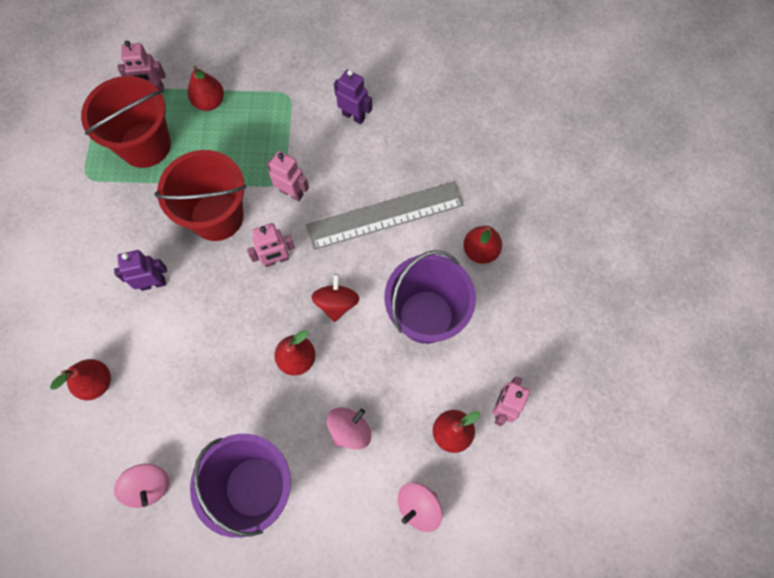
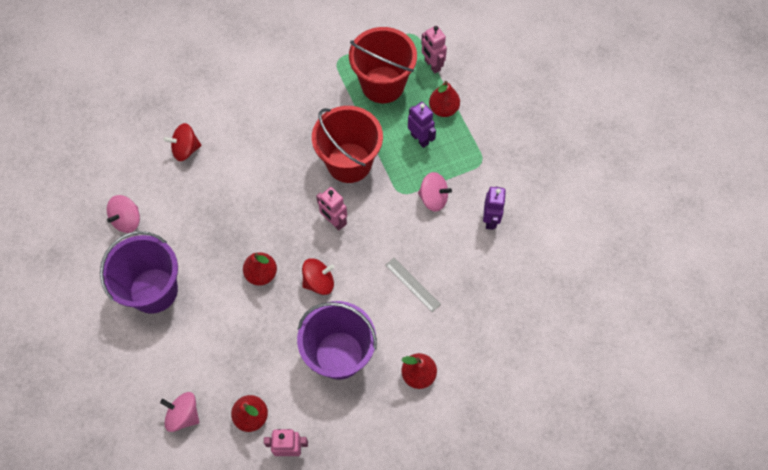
camera: 65 degrees right, 5 degrees down
(96, 382) = (186, 149): red pear -> red spinning top
(153, 283) = (275, 147): purple robot -> purple robot (420, 139)
(292, 192) = (396, 205): pink robot -> none
(350, 430) = (222, 338): pink spinning top -> pink spinning top (433, 198)
(385, 215) = (412, 284): grey ruler -> grey ruler, size x0.48

